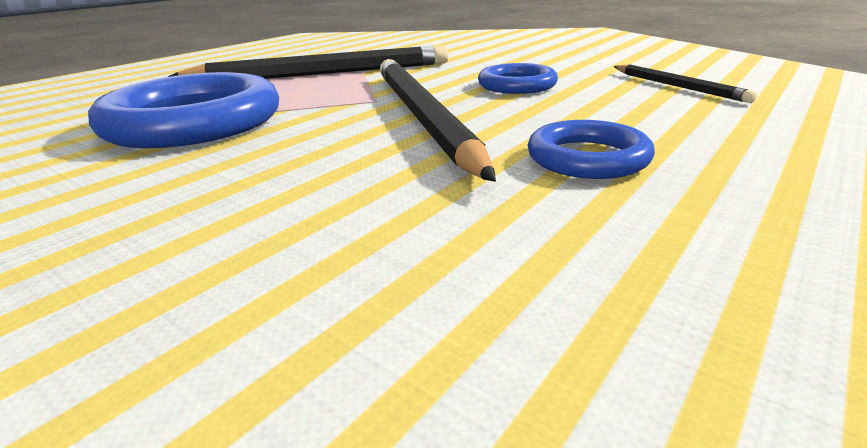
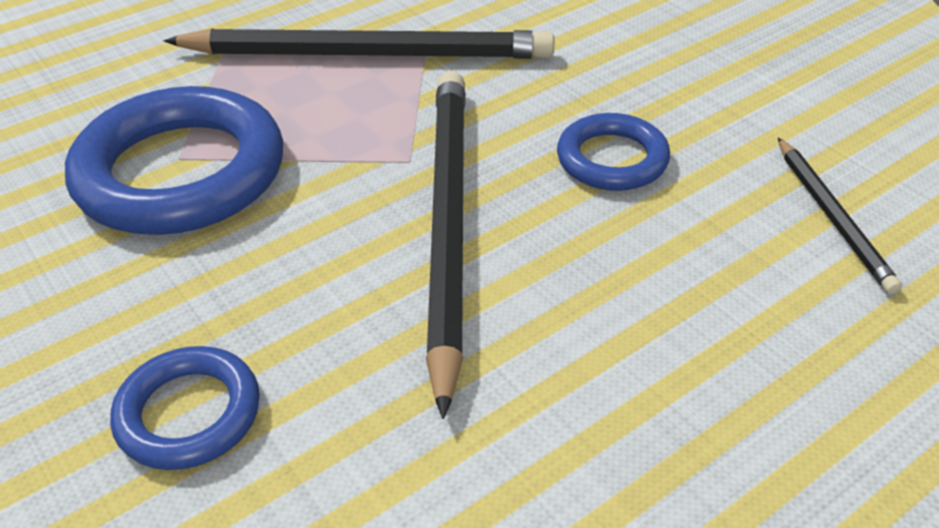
camera: 15 degrees right, 15 degrees up
(587, 158) = (586, 377): blue ring -> blue ring (189, 414)

